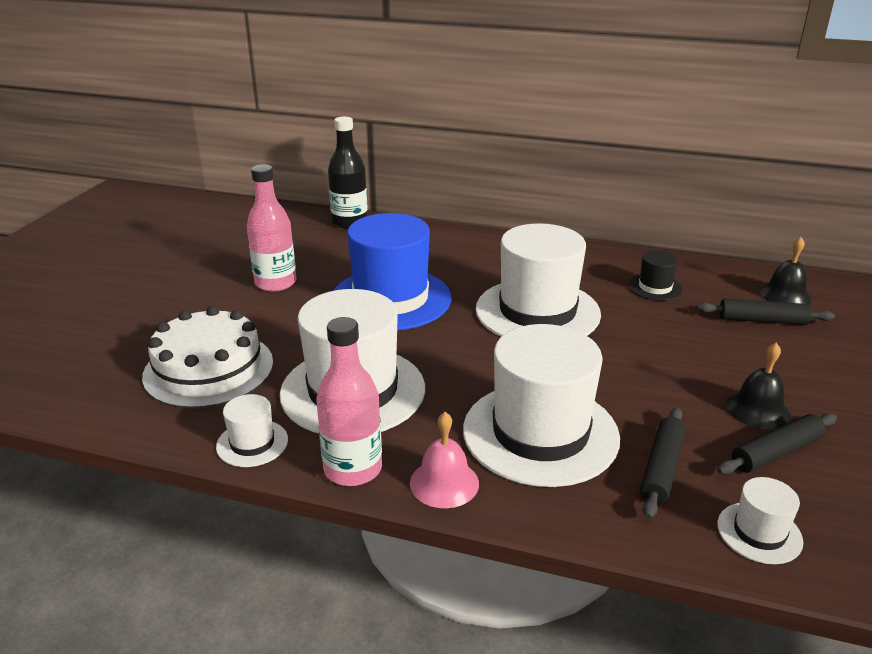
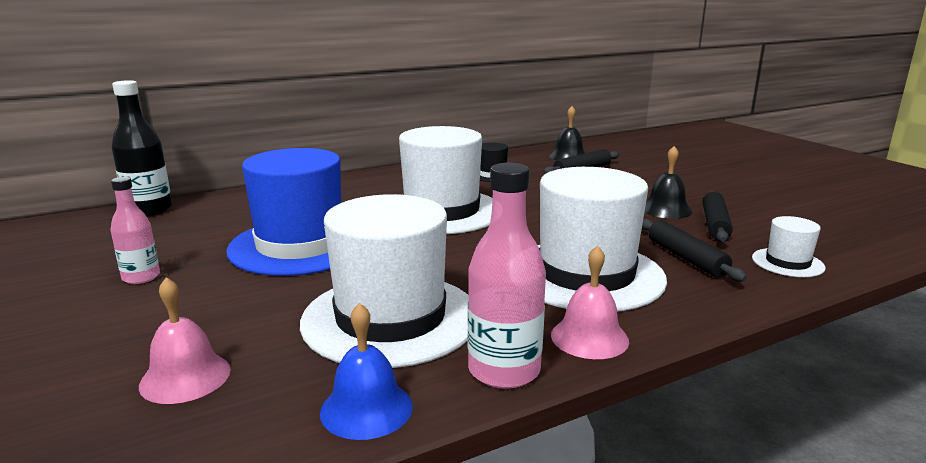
camera: 45 degrees left, 10 degrees down
(209, 369) = (185, 377): white cake -> pink bell
(252, 443) = (366, 408): white hat -> blue bell
(275, 283) = (141, 277): pink bottle -> pink bottle, size x0.64

